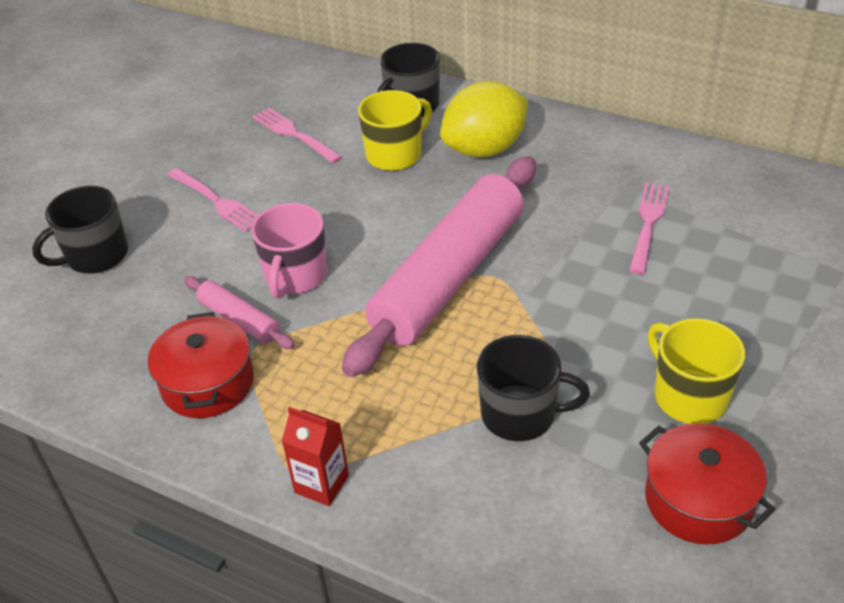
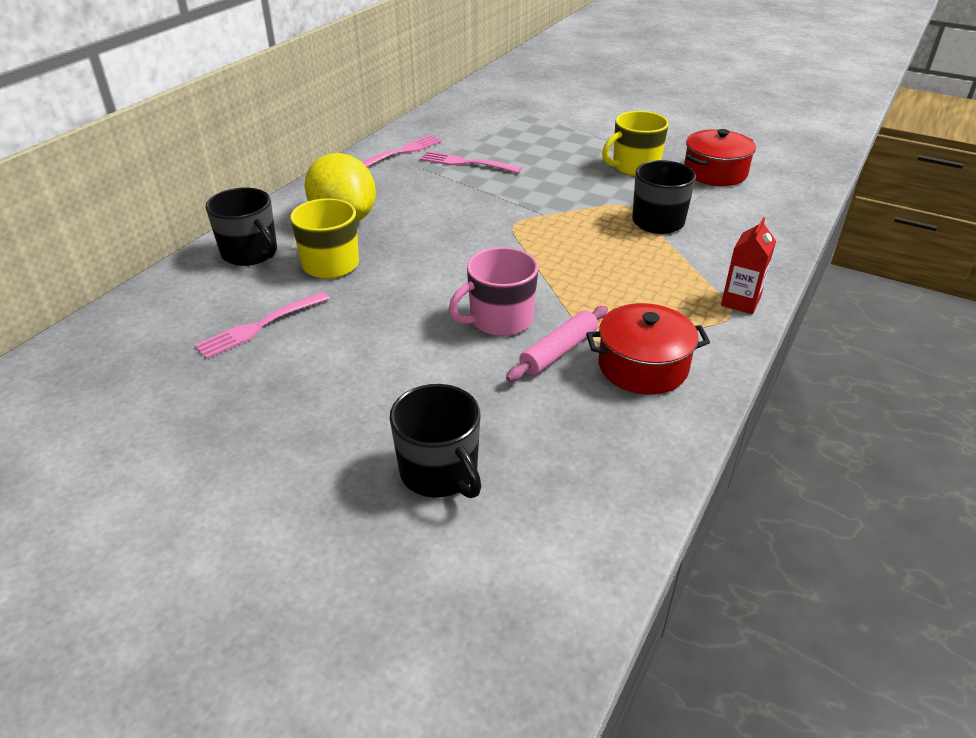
camera: 90 degrees left, 5 degrees down
(216, 201) = (364, 378): pink fork -> pink fork (402, 152)
(295, 276) = (499, 320): pink mug -> pink mug turned 135 degrees clockwise
(448, 276) = (512, 242): pink rolling pin -> none

